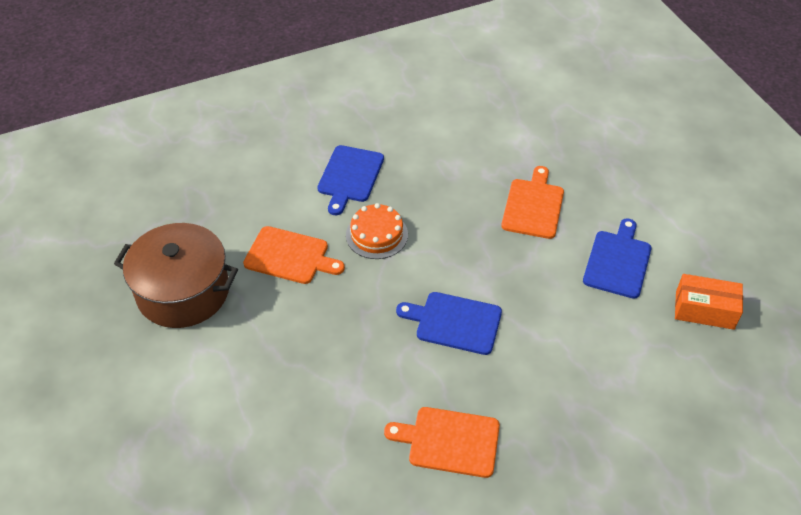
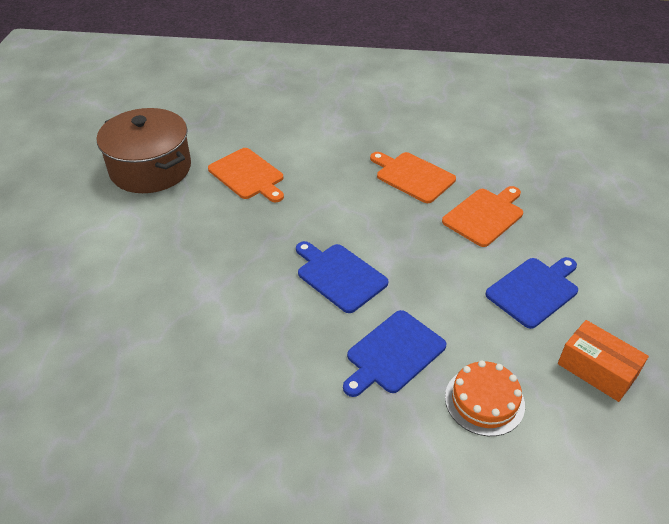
camera: 30 degrees right, 5 degrees down
(349, 176) = (342, 139): blue cutting board -> blue cutting board (393, 353)
(376, 235) = (328, 186): orange cake -> orange cake (484, 401)
(449, 441) = (256, 366): orange cutting board -> orange cutting board (413, 176)

